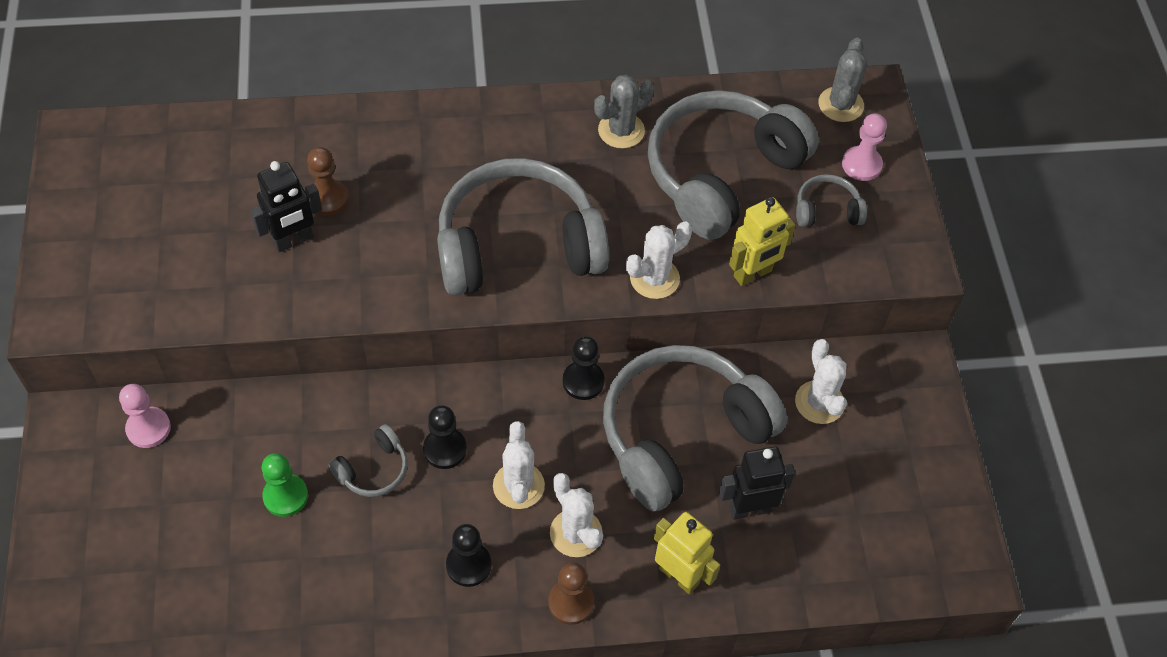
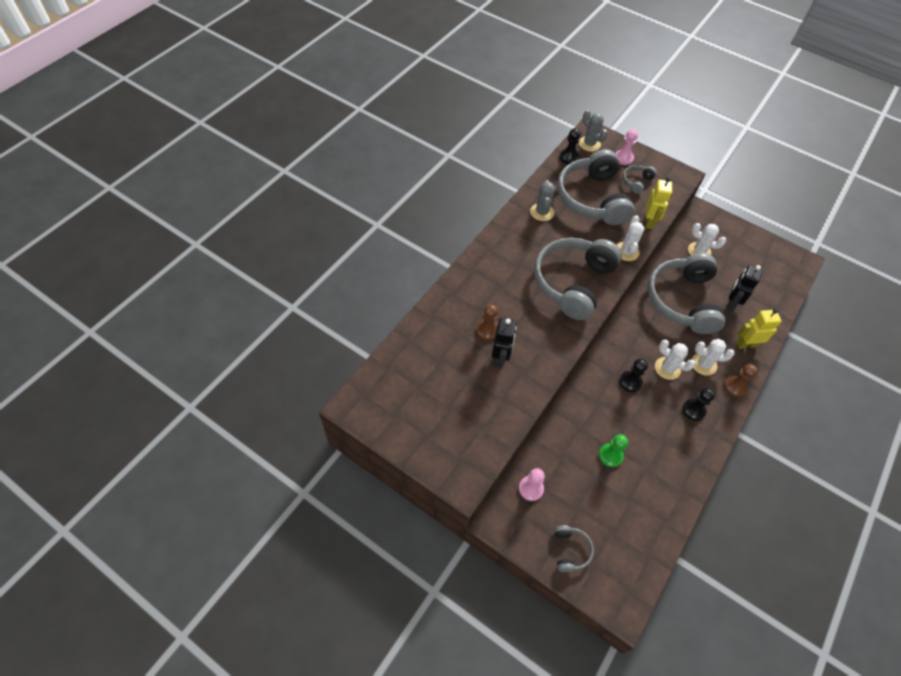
camera: 50 degrees left, 0 degrees up
(373, 469) = (621, 414): grey headphones -> grey headphones (570, 550)
(583, 381) = (633, 314): black pawn -> black pawn (568, 157)

